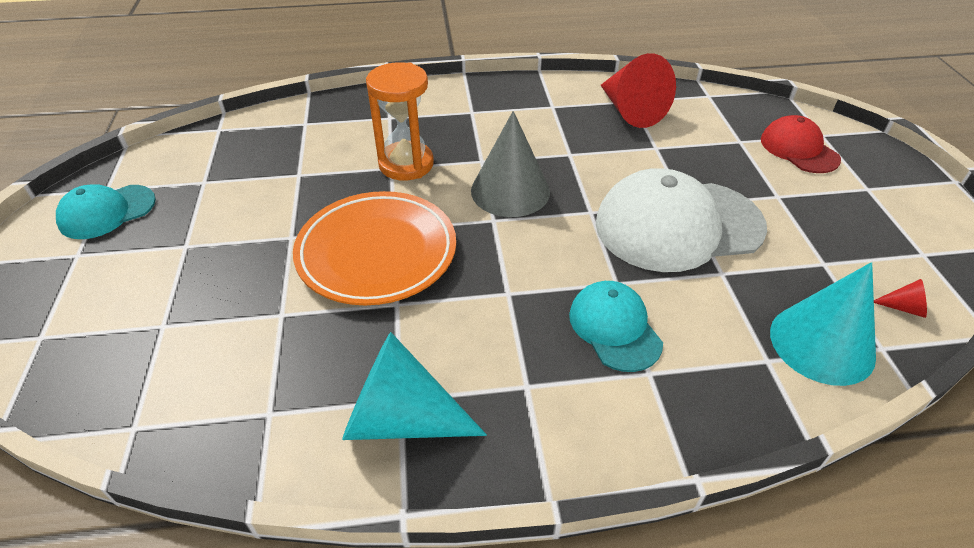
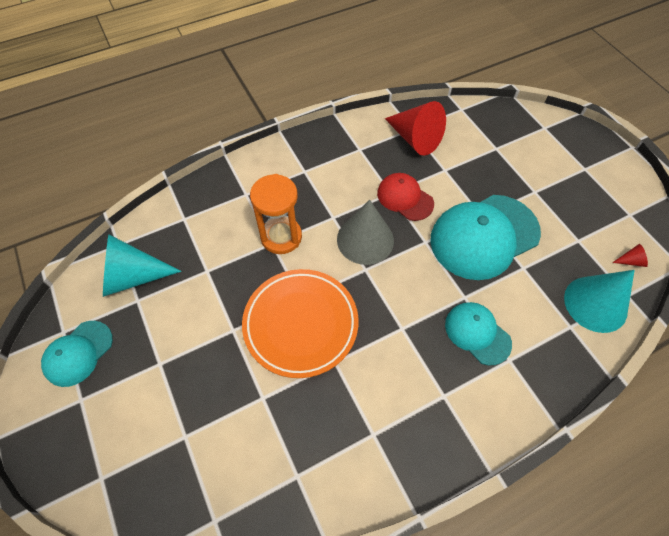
camera: 20 degrees left, 15 degrees up
(400, 418) = (380, 448): turquoise cone -> turquoise cone (132, 277)
(678, 225) = (484, 236): white cap -> turquoise cap
(799, 149) = (534, 145): red cap -> red cap (405, 198)

